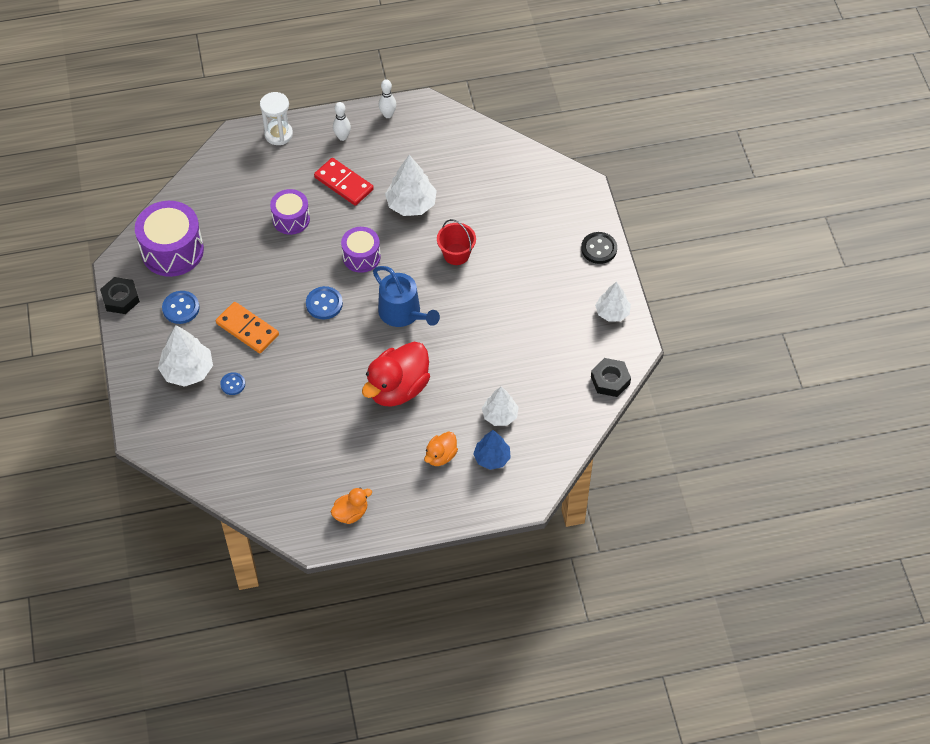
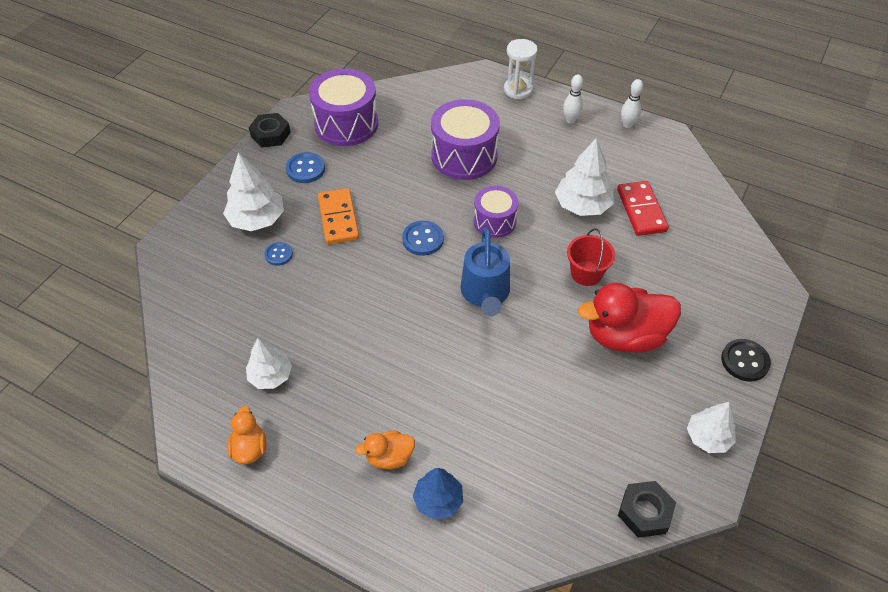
camera: 40 degrees right, 5 degrees down
(291, 219) = (464, 156): purple drum -> purple drum, size x1.65
(343, 183) = (536, 155): red domino -> red domino (641, 210)
(351, 513) = (250, 448): orange duck -> orange duck turned 105 degrees counterclockwise
(398, 388) = (413, 359): red duck -> red duck (625, 336)
(500, 415) = (488, 460): white tree -> white tree (270, 376)

